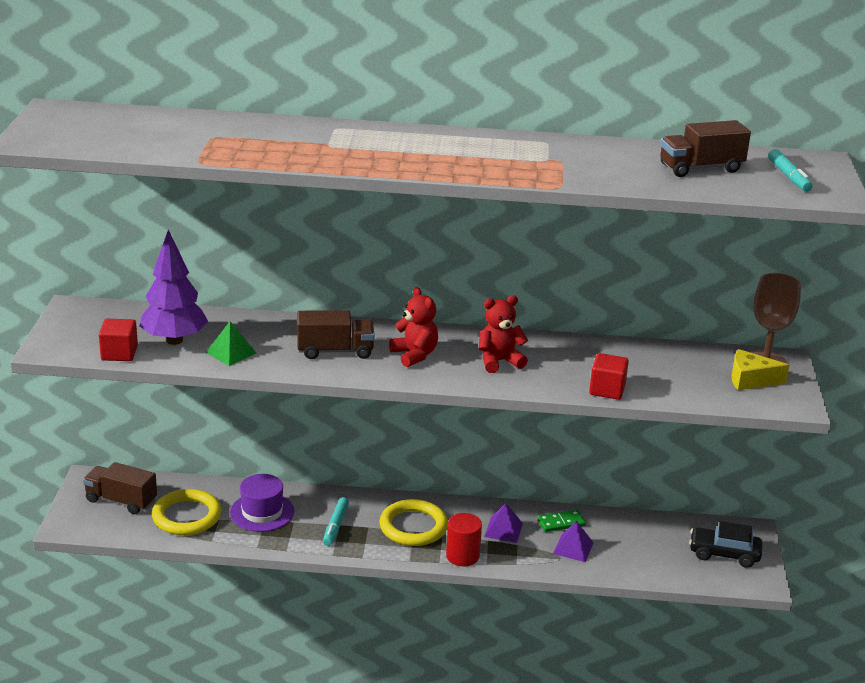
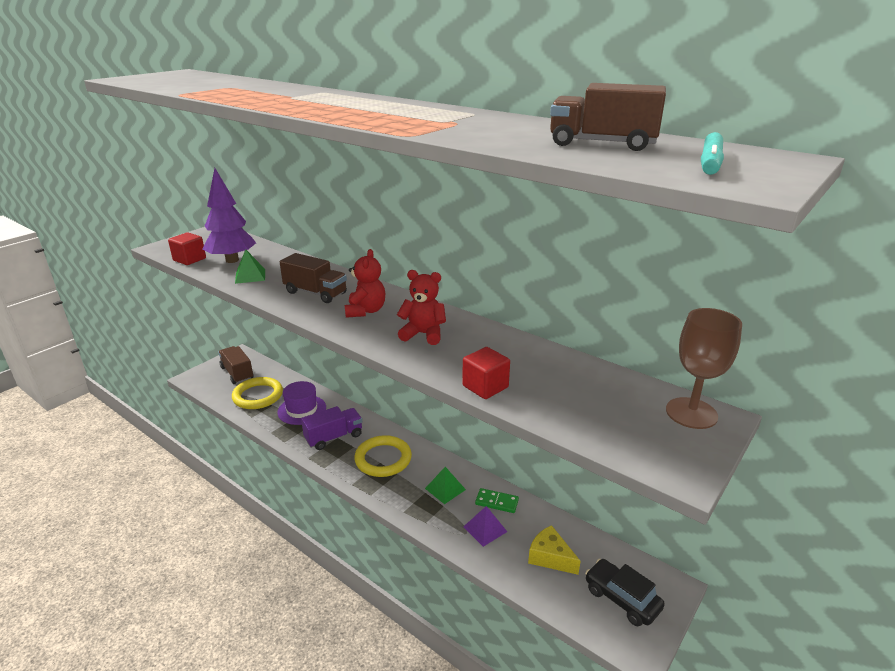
camera: 35 degrees right, 0 degrees up
(335, 526) = (334, 437): turquoise marker -> purple truck
(462, 556) = (392, 497): red cylinder -> none
(503, 530) = (445, 489): purple pyramid -> green pyramid
(750, 380) = (652, 426): yellow cheese -> yellow cheese (550, 557)

